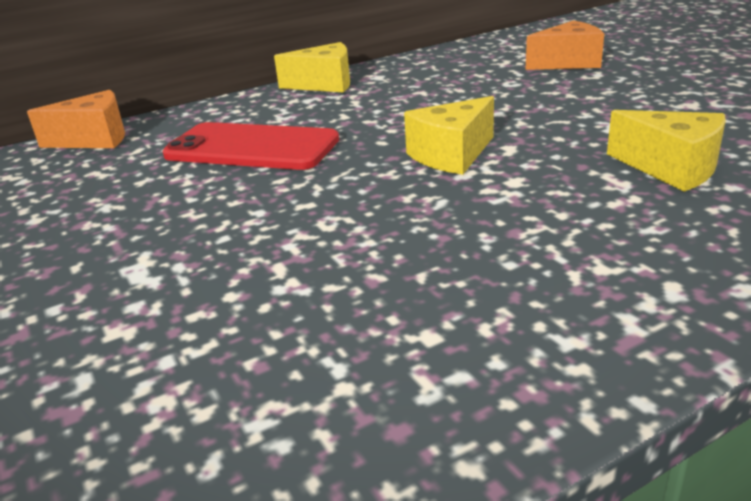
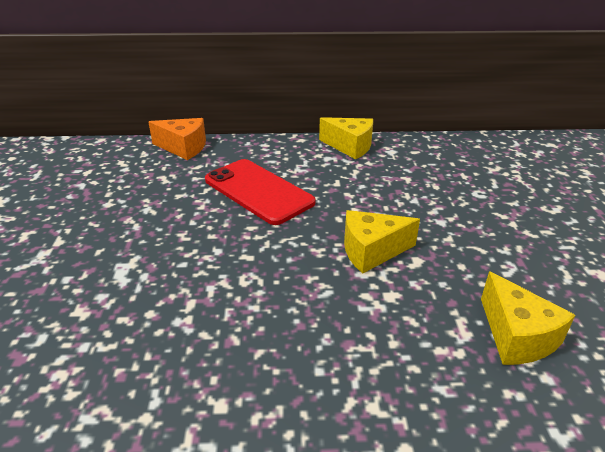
camera: 25 degrees right, 5 degrees up
(568, 63) = (544, 187): orange cheese -> none

